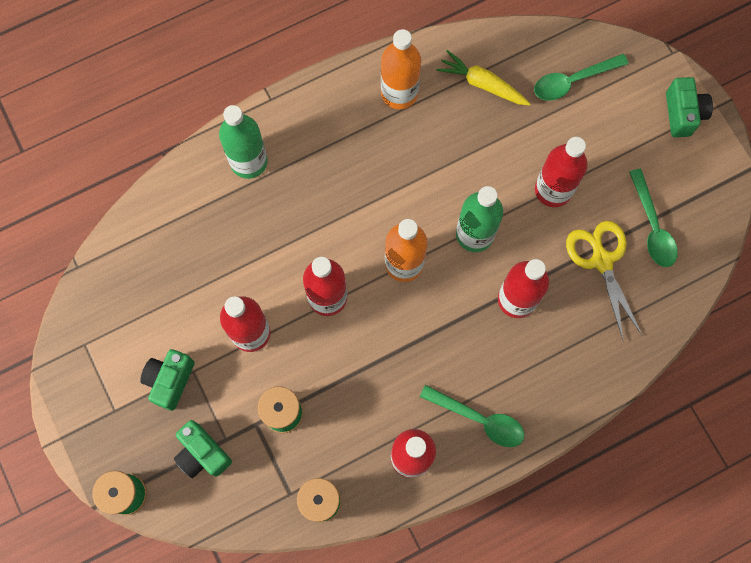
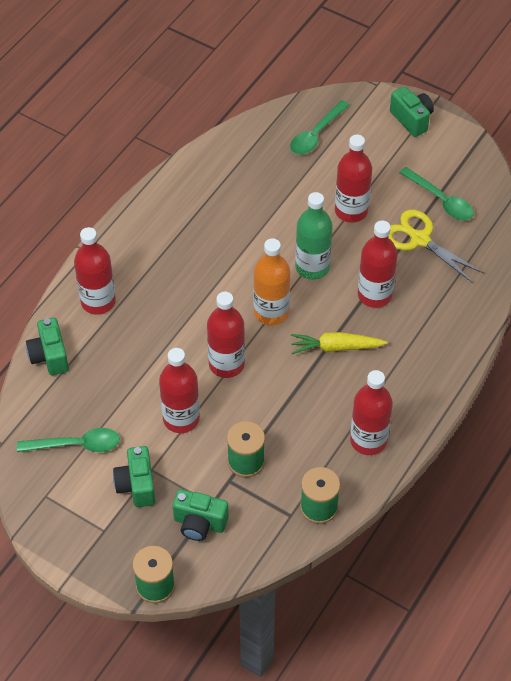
camera: 30 degrees left, 20 degrees down
(171, 197) = (49, 356): none -> green camera
(249, 161) = (98, 301): green bottle -> red bottle
(399, 93) = (188, 201): orange bottle -> none
(479, 419) = (403, 388): green spoon -> green spoon (77, 445)
(482, 84) = (248, 166): yellow carrot -> yellow carrot (335, 347)

